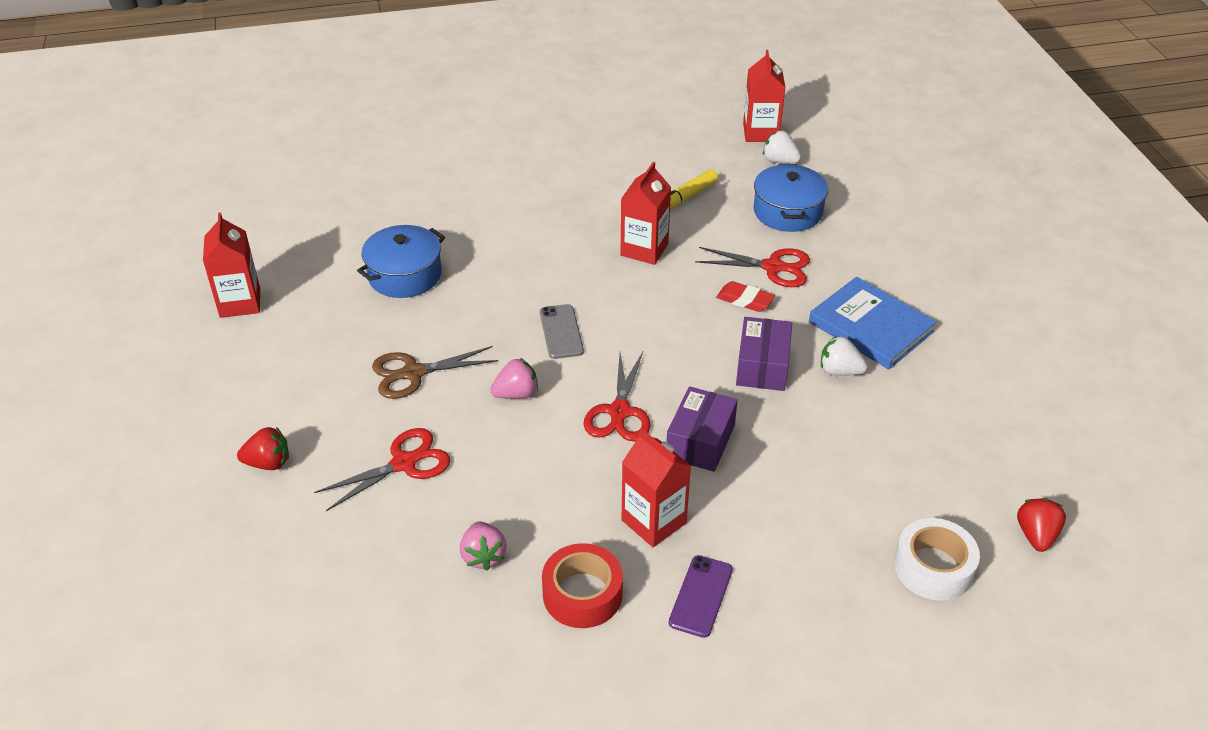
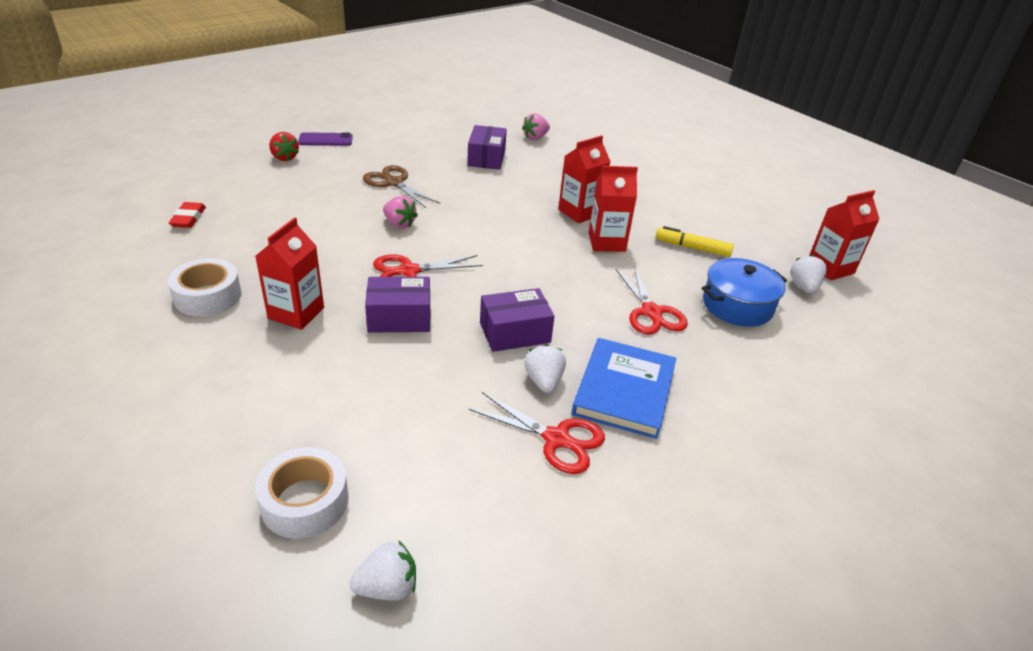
camera: 60 degrees right, 5 degrees down
(240, 303) = (416, 117): red carton -> red carton (579, 212)
(404, 463) = (307, 199): red scissors -> red scissors (556, 439)
(405, 275) = (486, 158): blue pot -> purple box
(483, 556) = (232, 247): pink strawberry -> pink strawberry (535, 137)
(561, 332) = (478, 227): grey phone -> none
(582, 594) = (208, 296): red tape -> white tape
(701, 596) = (222, 354): purple phone -> purple phone (325, 140)
(745, 300) = (592, 305): red eraser -> red eraser (188, 218)
(1036, 535) = (387, 587): red strawberry -> white strawberry

